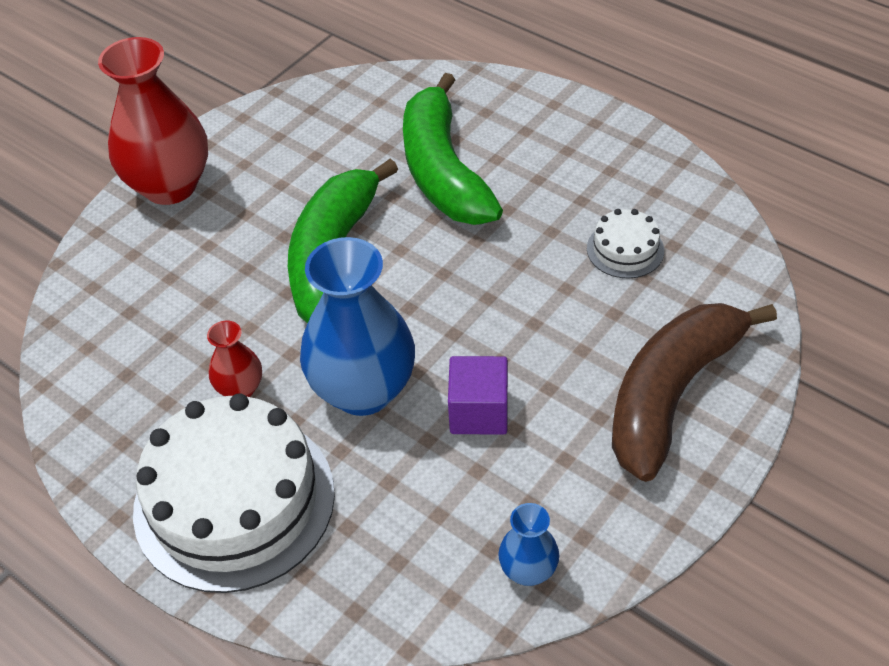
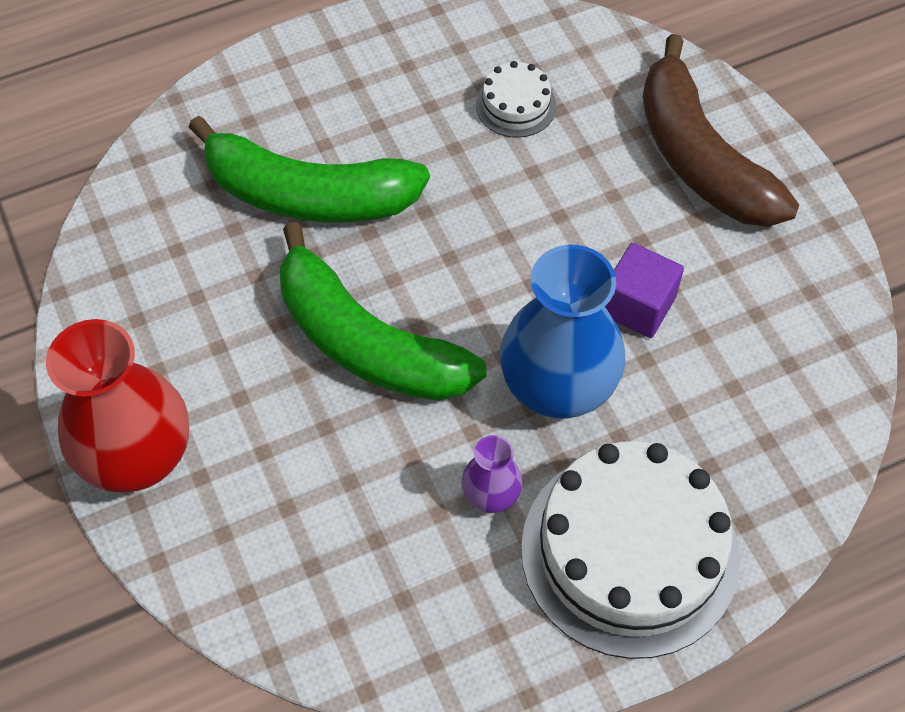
camera: 65 degrees left, 10 degrees up
(240, 389) = (491, 495): red vase -> purple vase
(528, 570) = (824, 346): blue vase -> none

